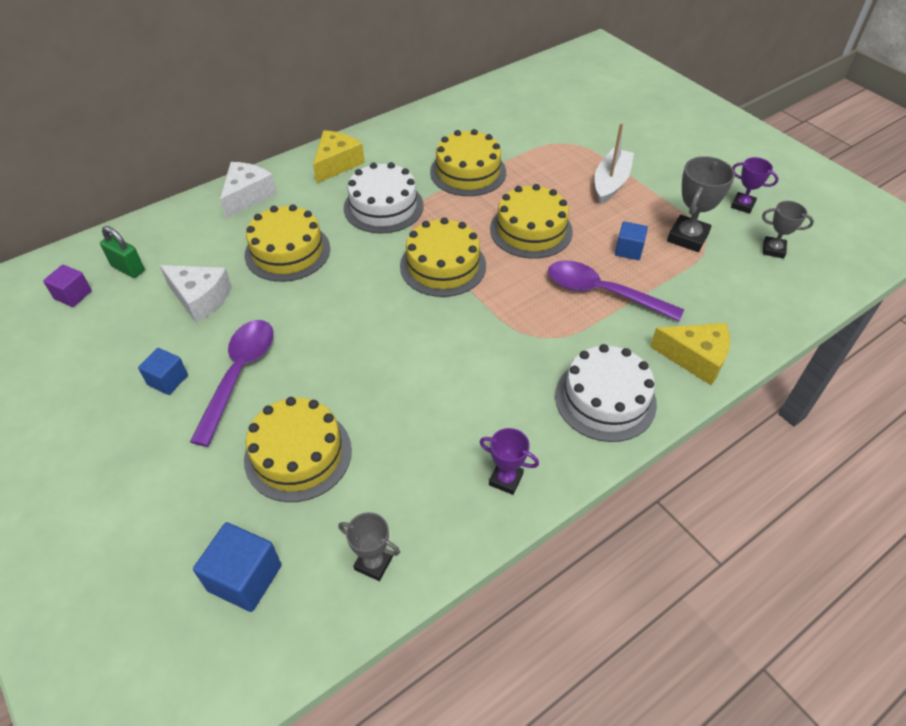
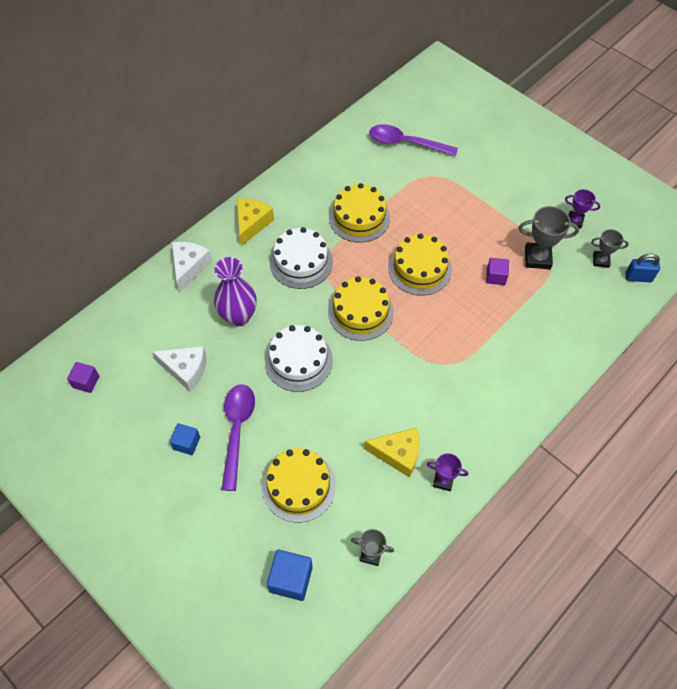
camera: 10 degrees left, 10 degrees up
(128, 268) = (119, 351): green padlock -> none
(287, 251) = (238, 316): yellow cake -> purple vase
(603, 293) = (483, 318): purple spoon -> purple spoon (406, 143)
(605, 399) = (498, 408): white cake -> white cake (298, 361)
(611, 182) = (472, 212): white boat -> none
(628, 250) = (495, 276): blue cube -> purple cube
(687, 237) = (537, 258): grey trophy -> grey trophy turned 75 degrees clockwise
(695, 358) = (555, 365): yellow cheese -> yellow cheese (398, 454)
(824, 274) = (638, 277): none -> blue padlock

